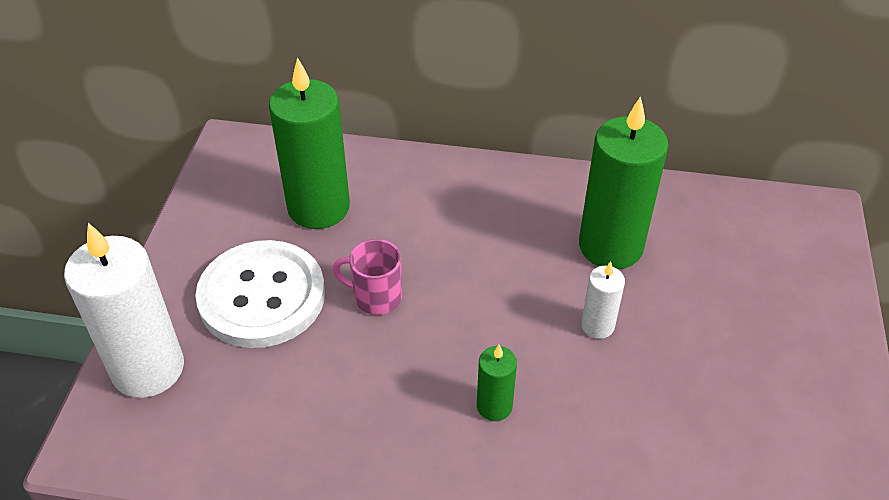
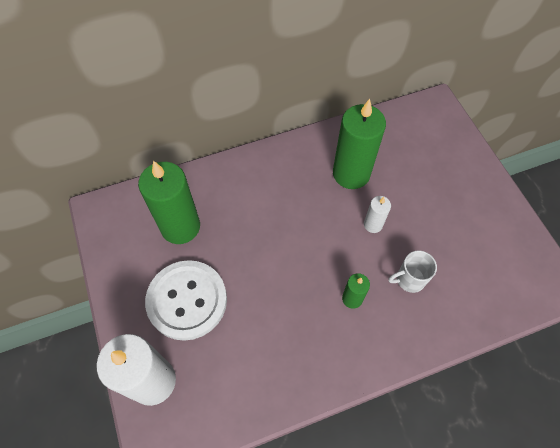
camera: 30 degrees left, 15 degrees up
(376, 297) = (251, 267): pink mug -> none
(604, 425) = (409, 279): none -> white mug

